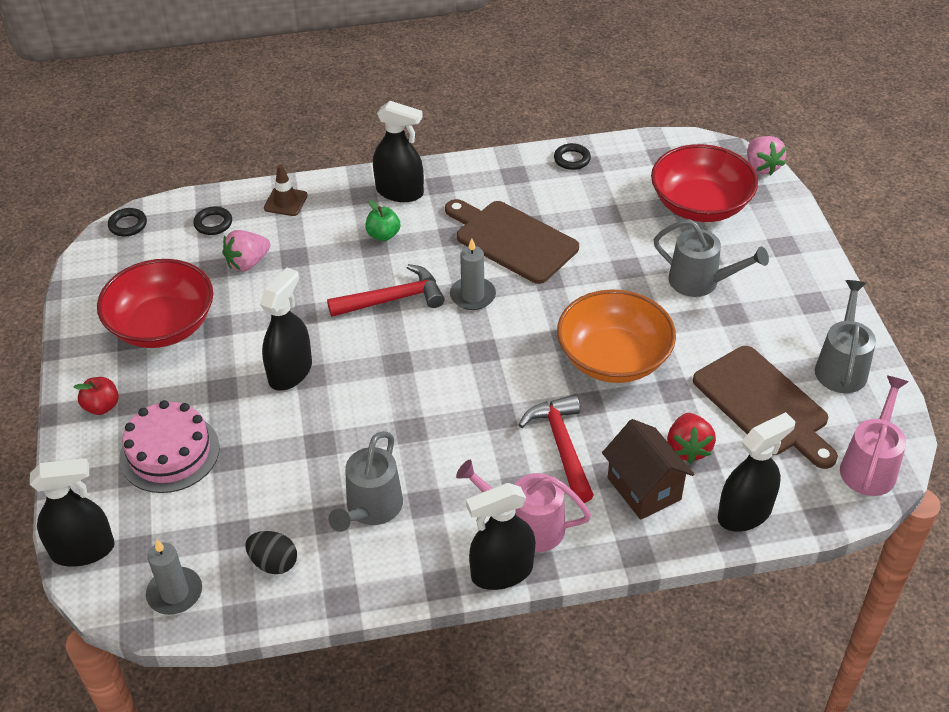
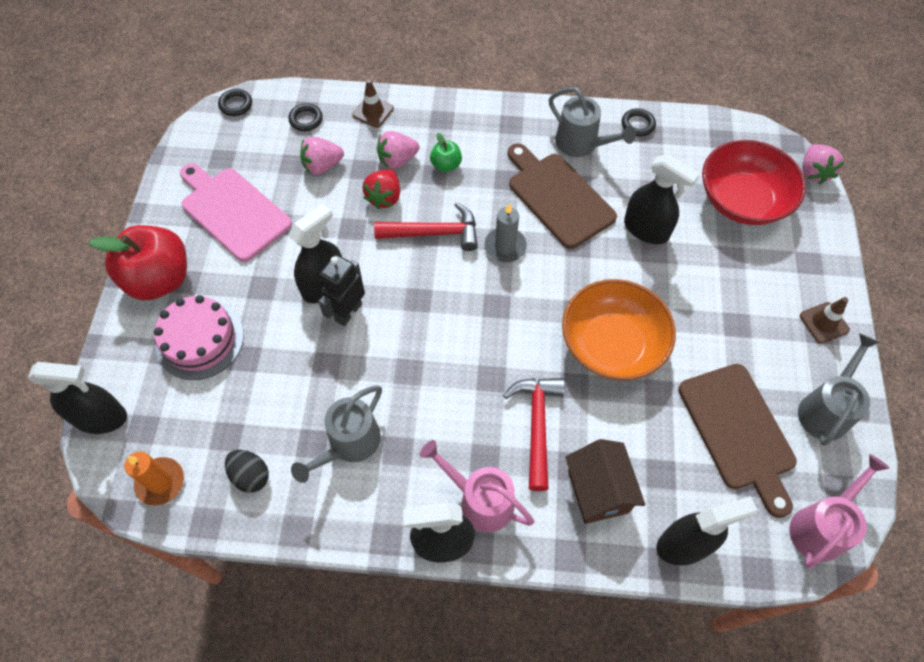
camera: 15 degrees right, 15 degrees up
(102, 406) = (159, 279): red apple -> red apple, size x2.18
(162, 325) = (233, 211): red bowl -> pink cutting board
(175, 593) = (160, 482): grey candle -> orange candle
(326, 391) = (348, 312): none -> black robot
(329, 241) = (397, 160): none -> pink strawberry
(400, 192) = (474, 124): black spray bottle -> black spray bottle (646, 229)
(688, 448) = (652, 459): red strawberry -> red strawberry (384, 197)
(701, 282) = (718, 283): grey watering can -> grey watering can (582, 144)
(815, 294) = (824, 323): none -> brown traffic cone

